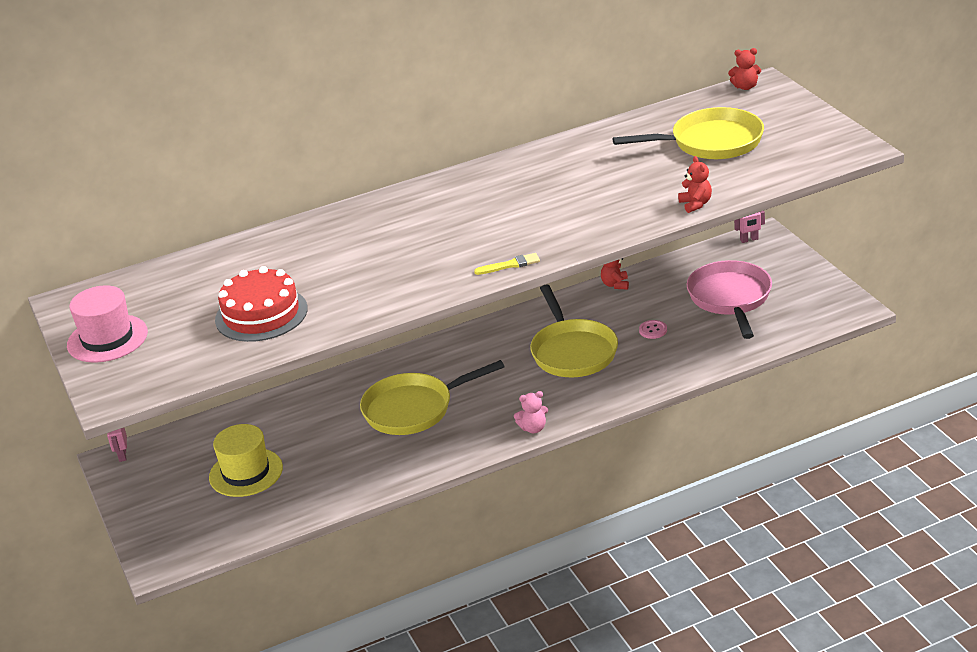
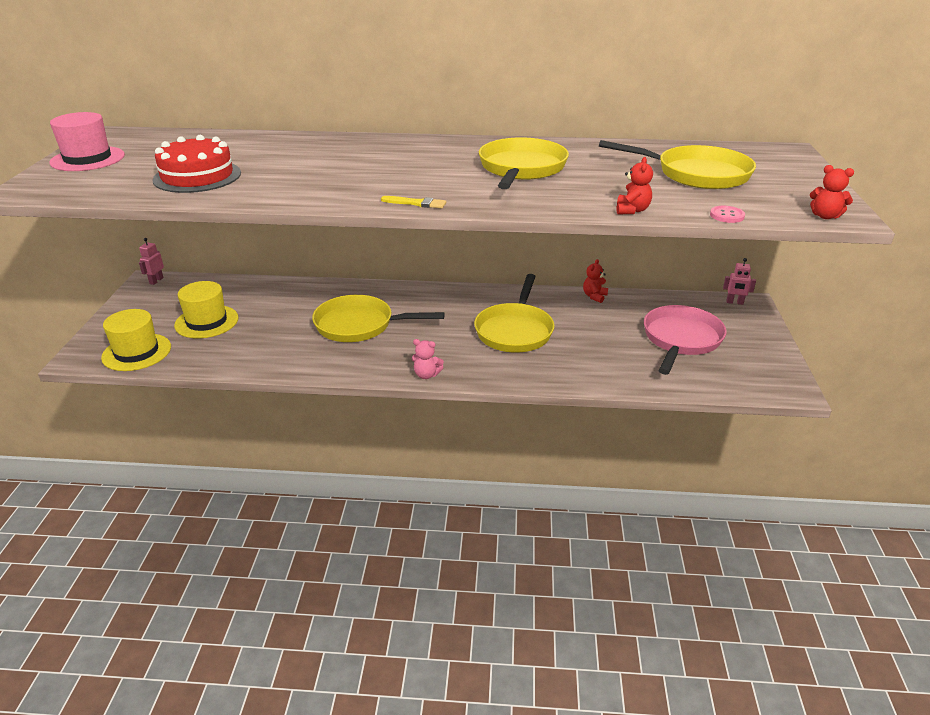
camera: 25 degrees right, 0 degrees up
(213, 532) = (136, 352): none -> yellow hat
(556, 191) = (521, 169): none -> yellow pan
(653, 330) = (593, 339): pink button -> pink button (727, 215)
(745, 87) = (769, 148): red teddy bear -> red teddy bear (825, 216)

